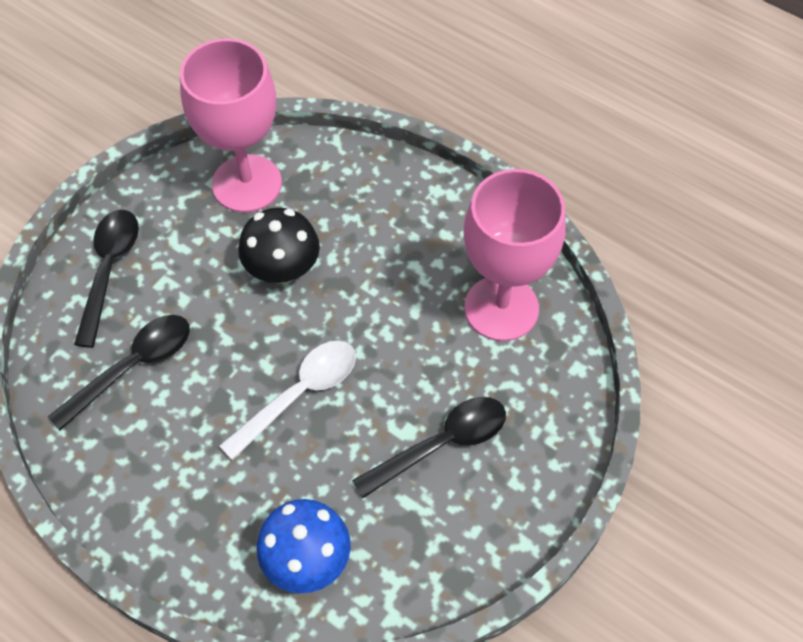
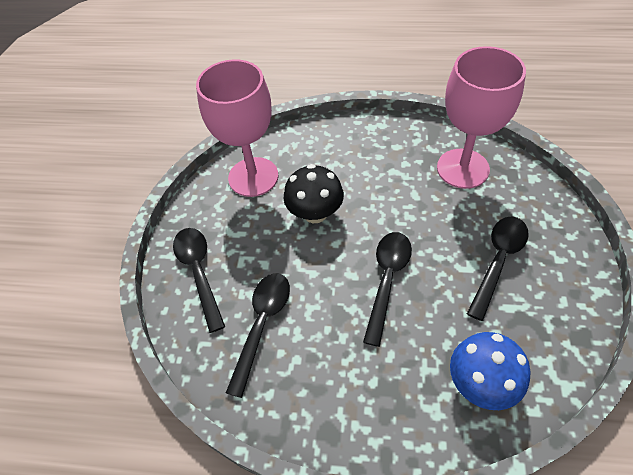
camera: 25 degrees left, 5 degrees down
(299, 394) = (387, 280): white spoon -> black spoon

